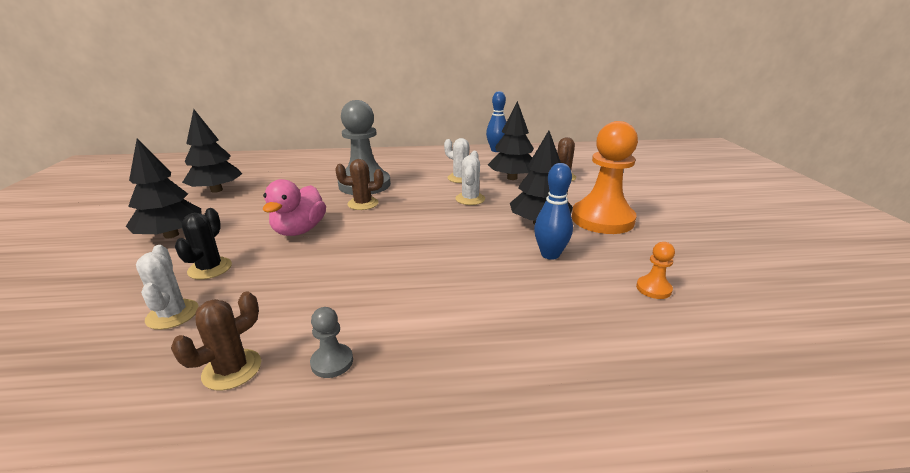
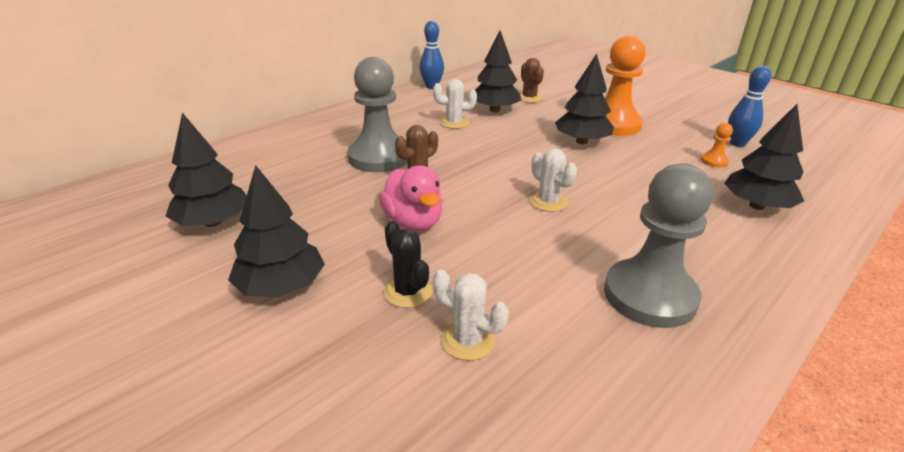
camera: 40 degrees left, 5 degrees up
(232, 369) = (603, 340): brown cactus -> none
(332, 362) = (649, 296): grey pawn -> grey pawn, size x2.41
(470, 199) = (499, 139): white cactus -> white cactus (548, 202)
(550, 254) = (629, 162): blue bowling pin -> blue bowling pin (737, 143)
(613, 351) = (756, 206): none -> black tree

